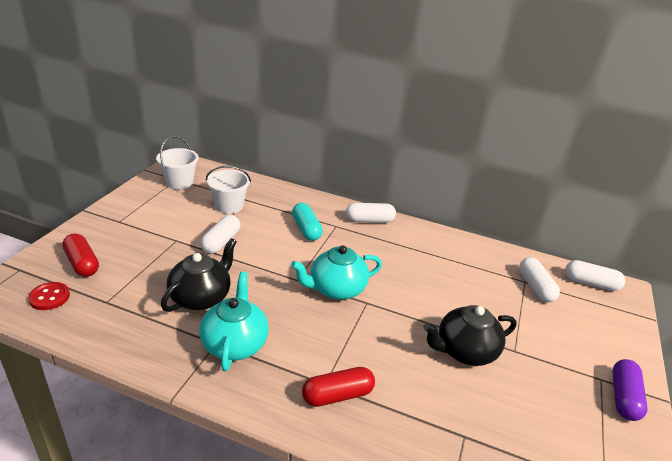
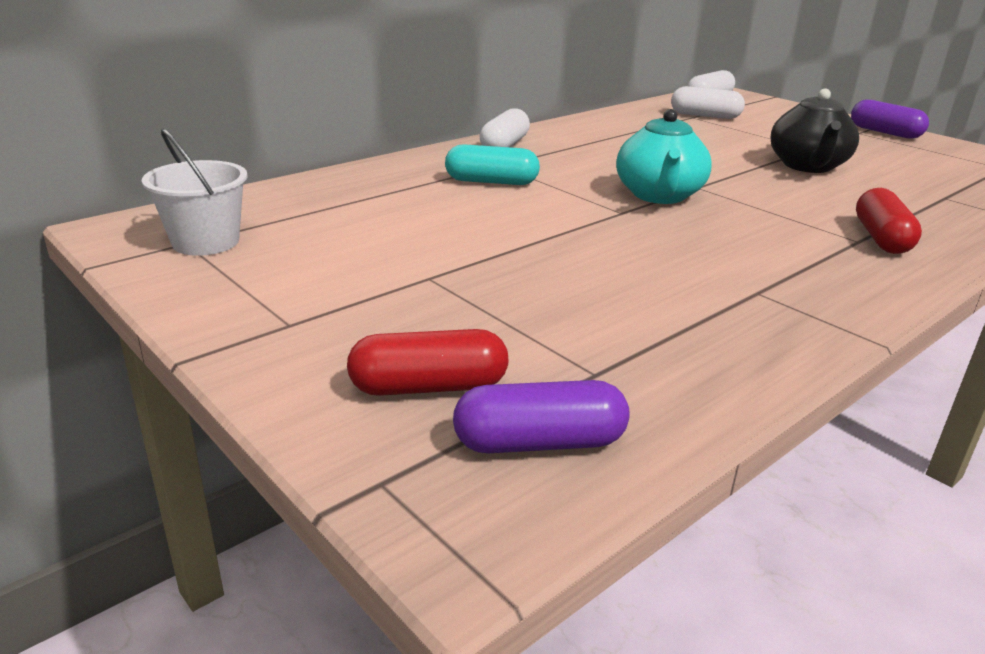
camera: 60 degrees left, 5 degrees down
(49, 297) = (539, 443): red button -> purple capsule
(201, 297) = (630, 284): black teapot -> none
(221, 242) = (472, 242): white capsule -> none
(229, 206) = (356, 217): white bucket -> none
(235, 343) = (763, 279): turquoise teapot -> none

